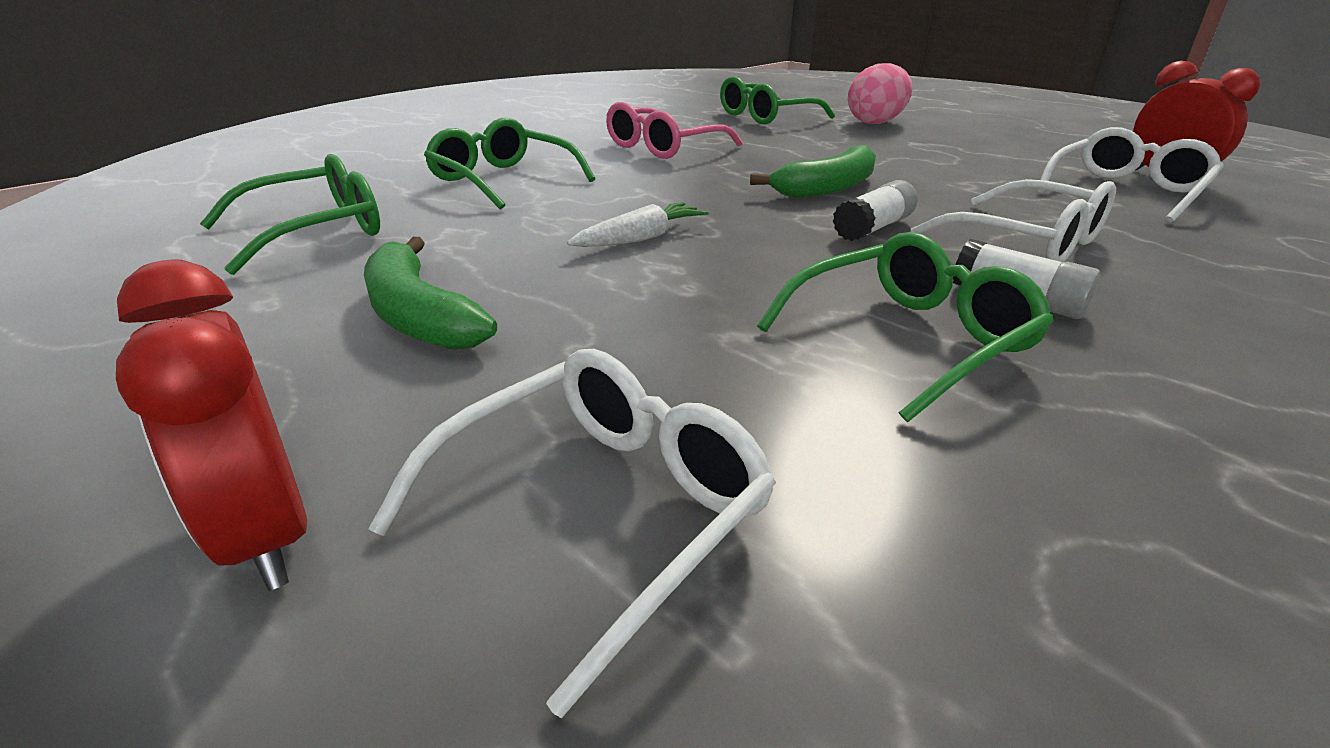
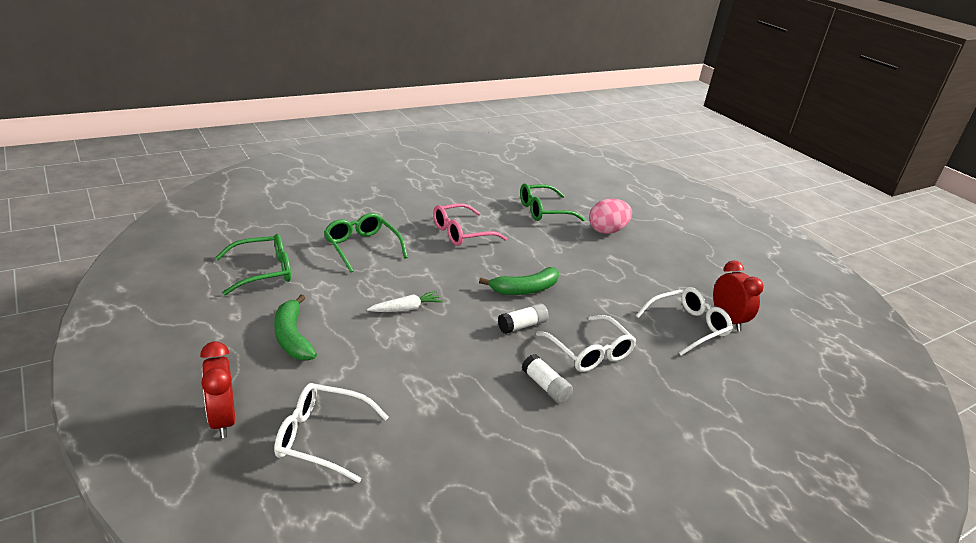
camera: 10 degrees right, 0 degrees up
(601, 511) = (321, 438): white glasses -> white glasses turned 135 degrees counterclockwise
(909, 339) = (478, 396): green glasses -> none

